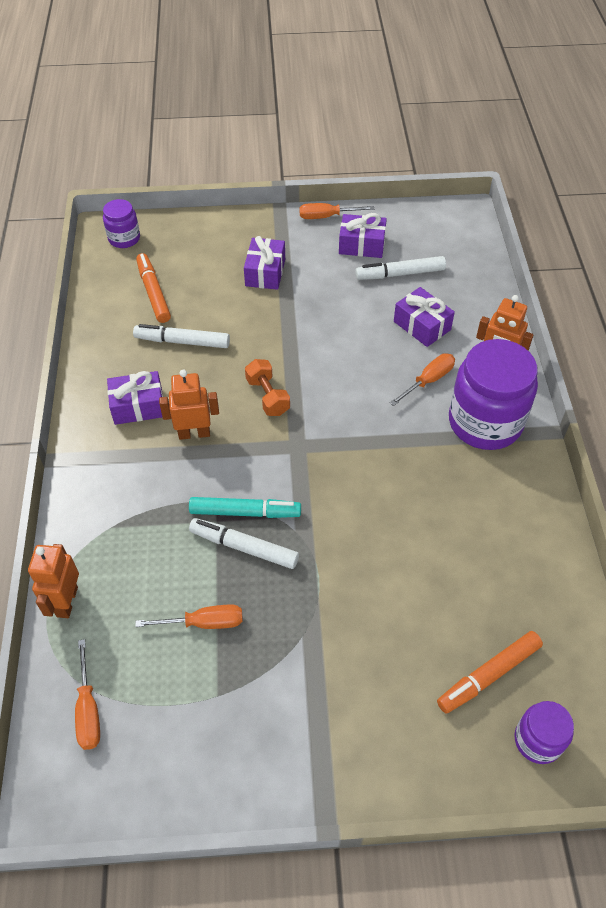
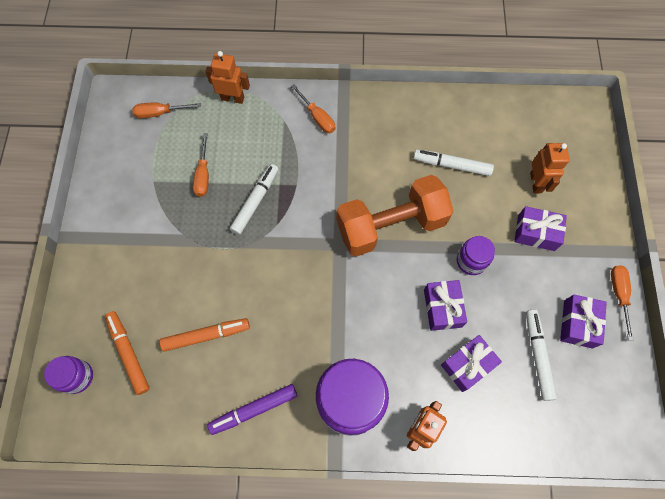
camera: 95 degrees right, 15 degrees up
(124, 238) = (575, 121): purple jar -> purple jar (471, 261)
(138, 406) = (387, 135): purple gift -> purple gift (442, 308)
(153, 293) = (508, 144): orange marker -> orange marker (206, 335)
(183, 342) = (452, 165): white marker -> white marker turned 90 degrees counterclockwise
(194, 433) = (358, 172): orange robot -> orange robot (536, 182)
(244, 512) = (284, 203): turquoise marker -> none
(267, 396) = (391, 225): orange dumbbell -> orange dumbbell, size x2.20
(428, 380) = (400, 359): orange screwdriver -> orange screwdriver (317, 117)
(520, 513) = (254, 409): none -> purple marker

